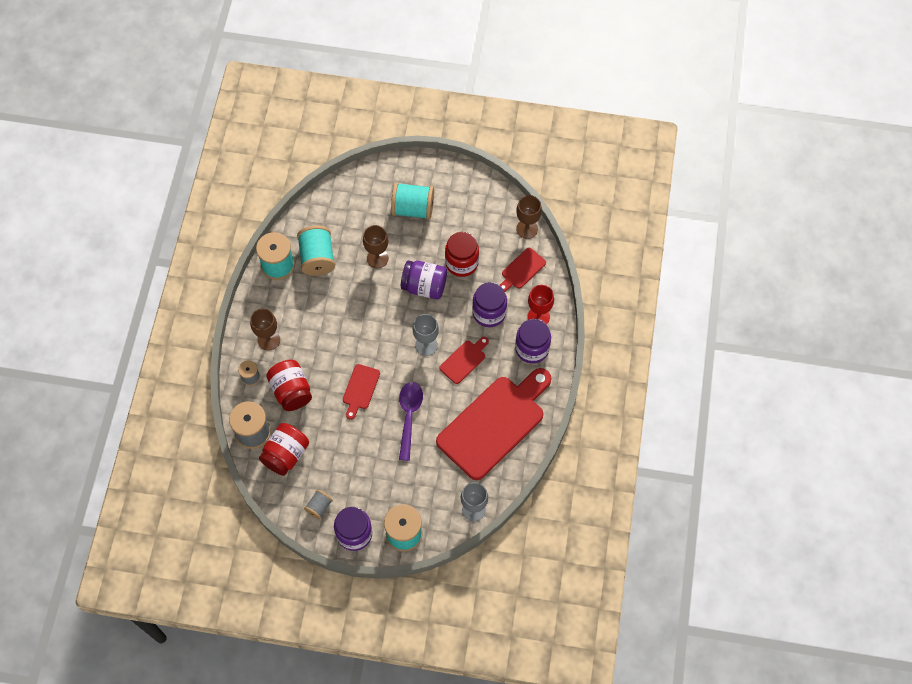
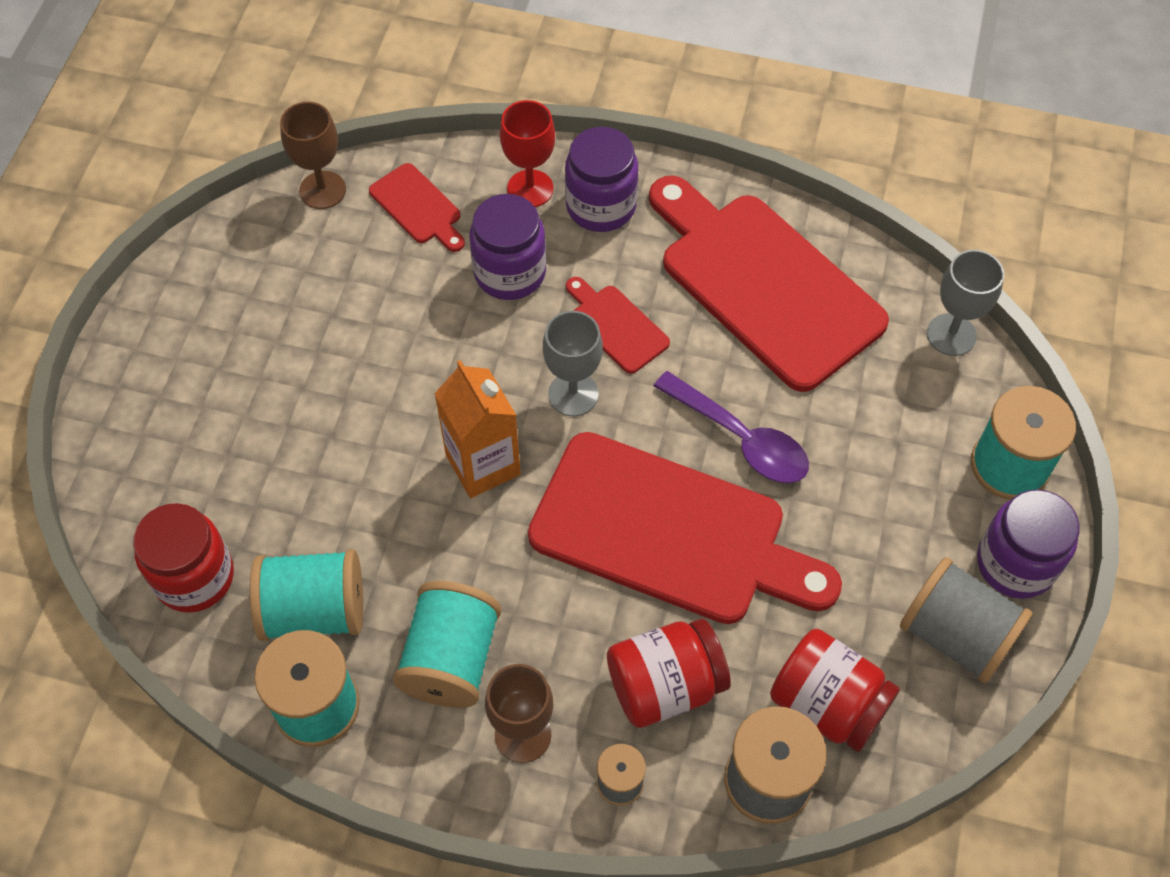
camera: 85 degrees left, 5 degrees down
(319, 507) = (955, 635): grey spool -> grey spool, size x1.86
(360, 389) = (669, 533): red cutting board -> red cutting board, size x2.29
(377, 258) = (340, 478): brown goblet -> none
(388, 312) = (483, 464): none -> orange carton
(409, 416) = (740, 438): purple spoon -> purple spoon turned 150 degrees counterclockwise
(413, 209) = (225, 397): turquoise spool -> turquoise spool (451, 659)
(424, 286) = (428, 388): purple jar -> none
(461, 263) = (382, 313): red jar -> red jar (194, 577)

